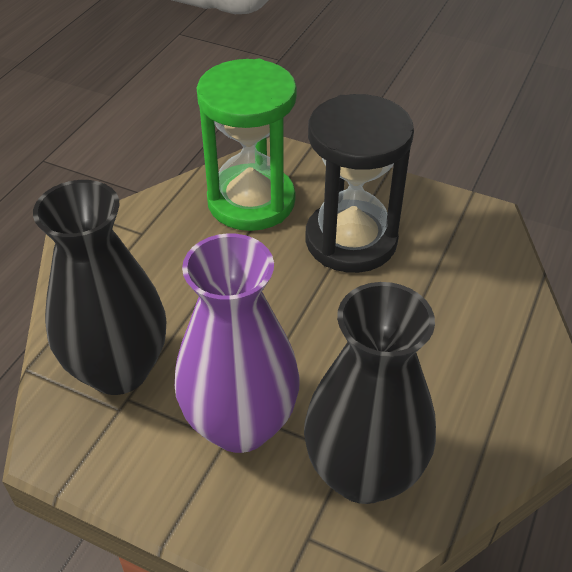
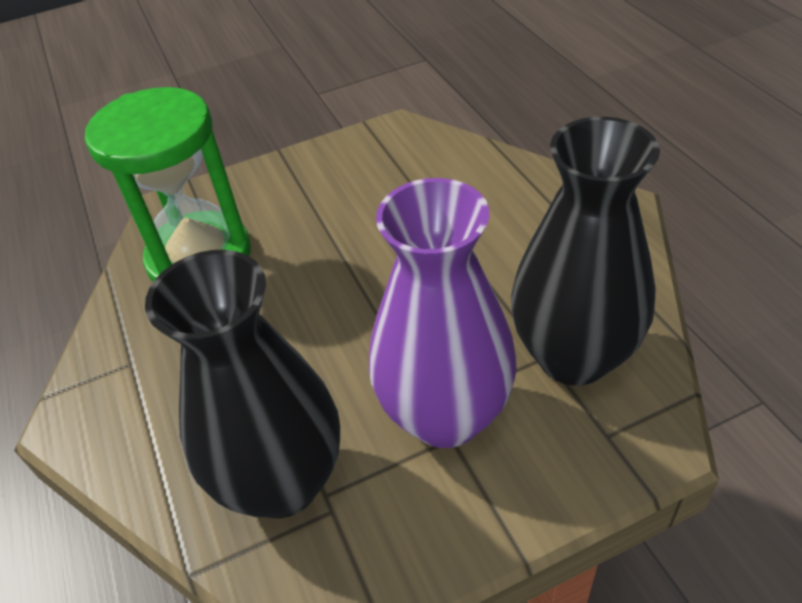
camera: 45 degrees left, 0 degrees up
(351, 240) = (326, 219): black hourglass -> none

